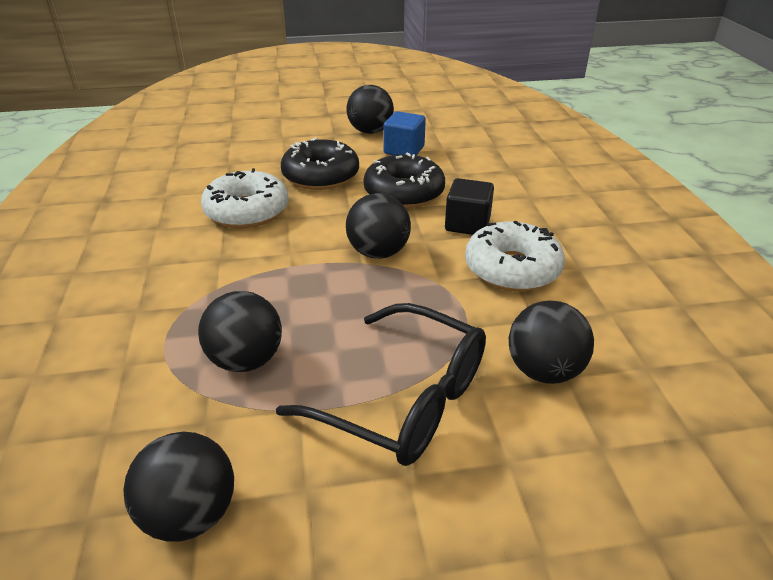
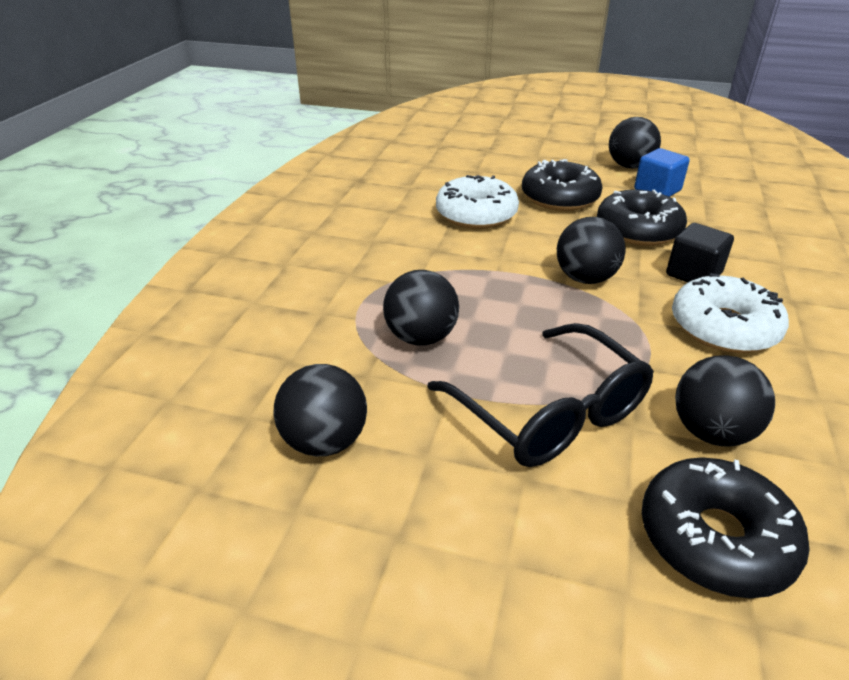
camera: 25 degrees right, 0 degrees up
(589, 471) = (715, 538): none -> black donut

